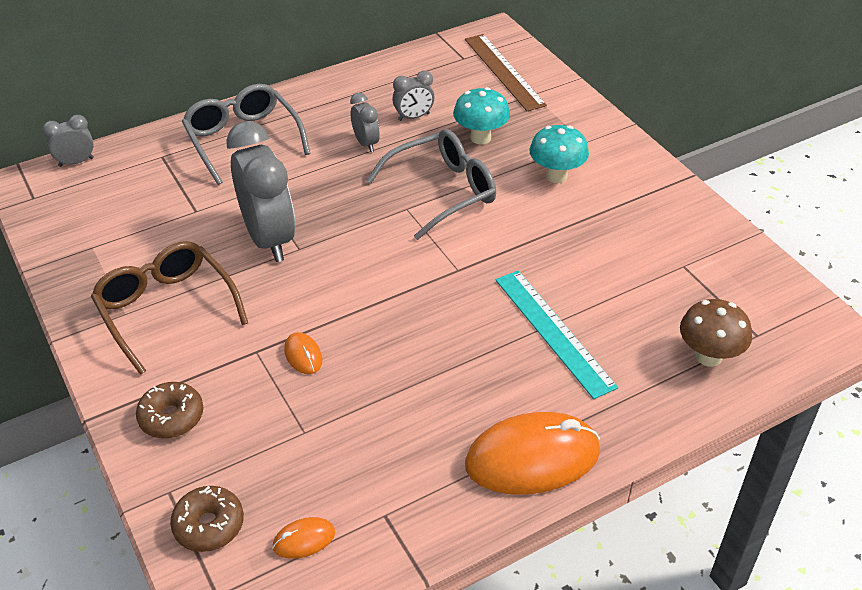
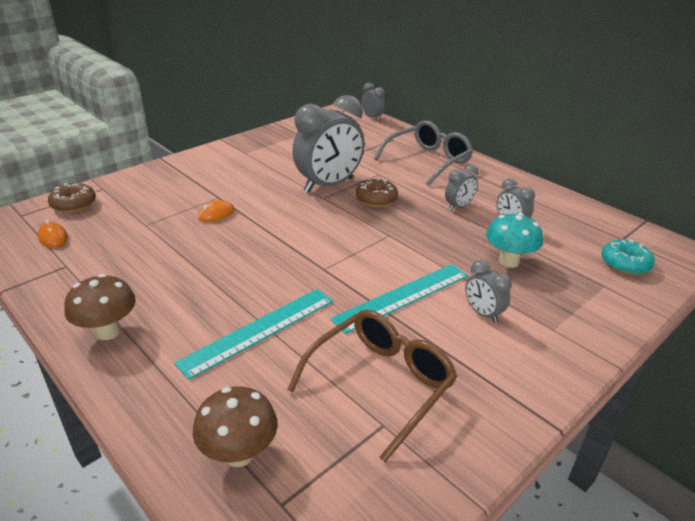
camera: 75 degrees right, 10 degrees down
(166, 309) = (251, 163): brown glasses -> brown glasses (381, 383)
(171, 417) = (160, 180): brown donut -> brown donut (376, 199)
(443, 191) = (420, 250): grey glasses -> none
(504, 71) = (625, 264): brown ruler -> turquoise donut
(520, 221) = (402, 297): none -> turquoise ruler
(532, 458) = (108, 331): orange mouse -> brown mushroom
(556, 176) = (482, 313): turquoise mushroom -> grey clock

